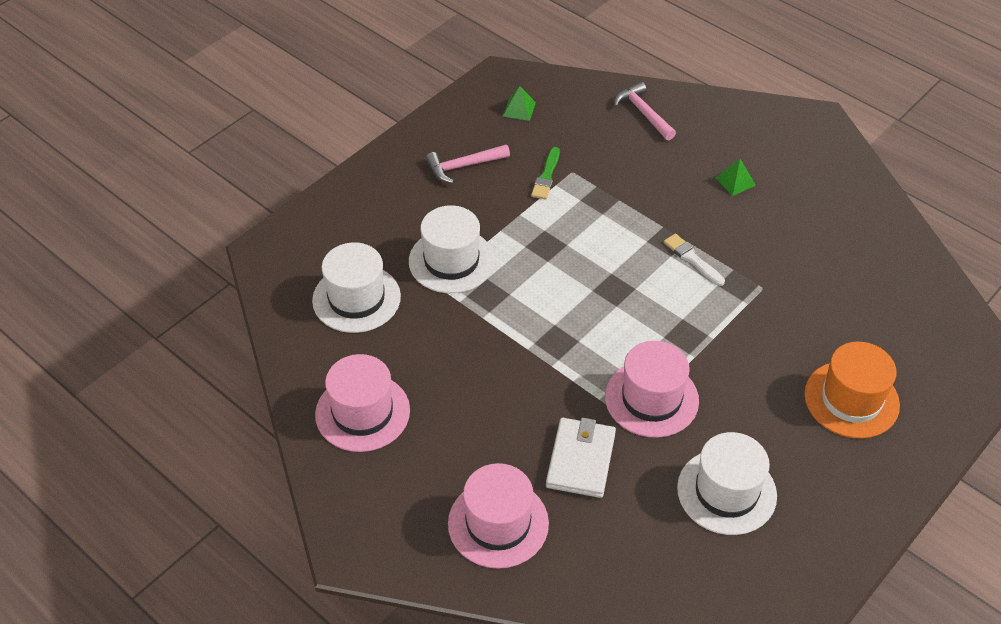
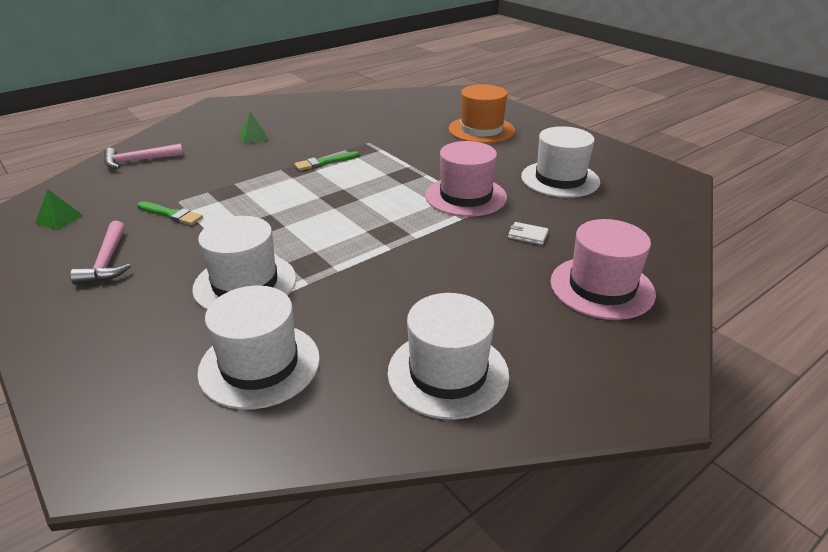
camera: 80 degrees left, 15 degrees down
(362, 412) = (448, 373): pink hat -> white hat
(581, 460) = (527, 235): white wallet -> white wallet, size x0.48
(692, 259) = (324, 162): white brush -> green brush

